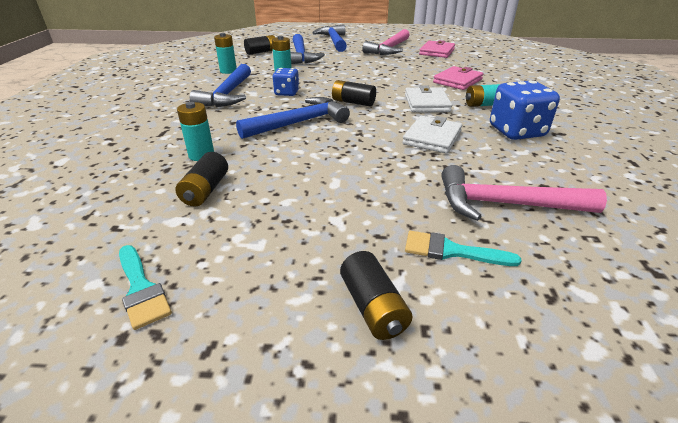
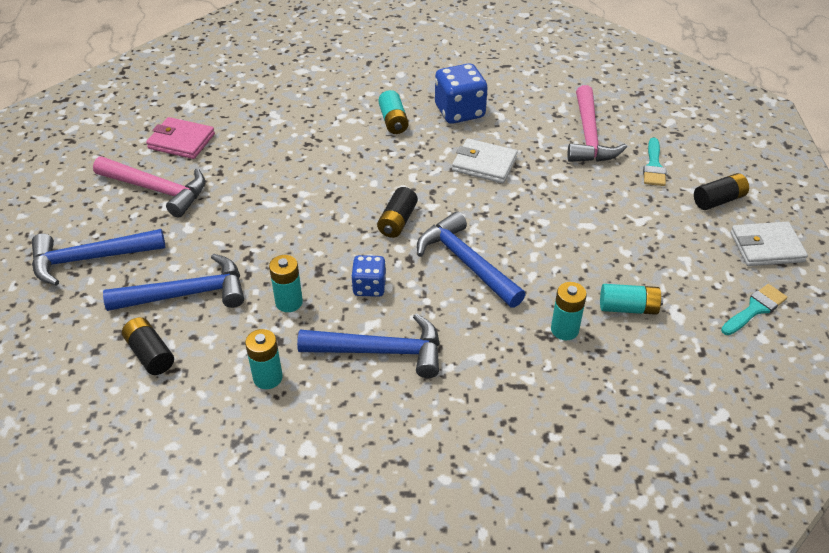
camera: 95 degrees left, 10 degrees up
(205, 190) = (628, 308): black battery -> turquoise battery
(426, 103) = (393, 162): white wallet -> white wallet (766, 247)
(457, 81) = (316, 133): pink wallet -> none

